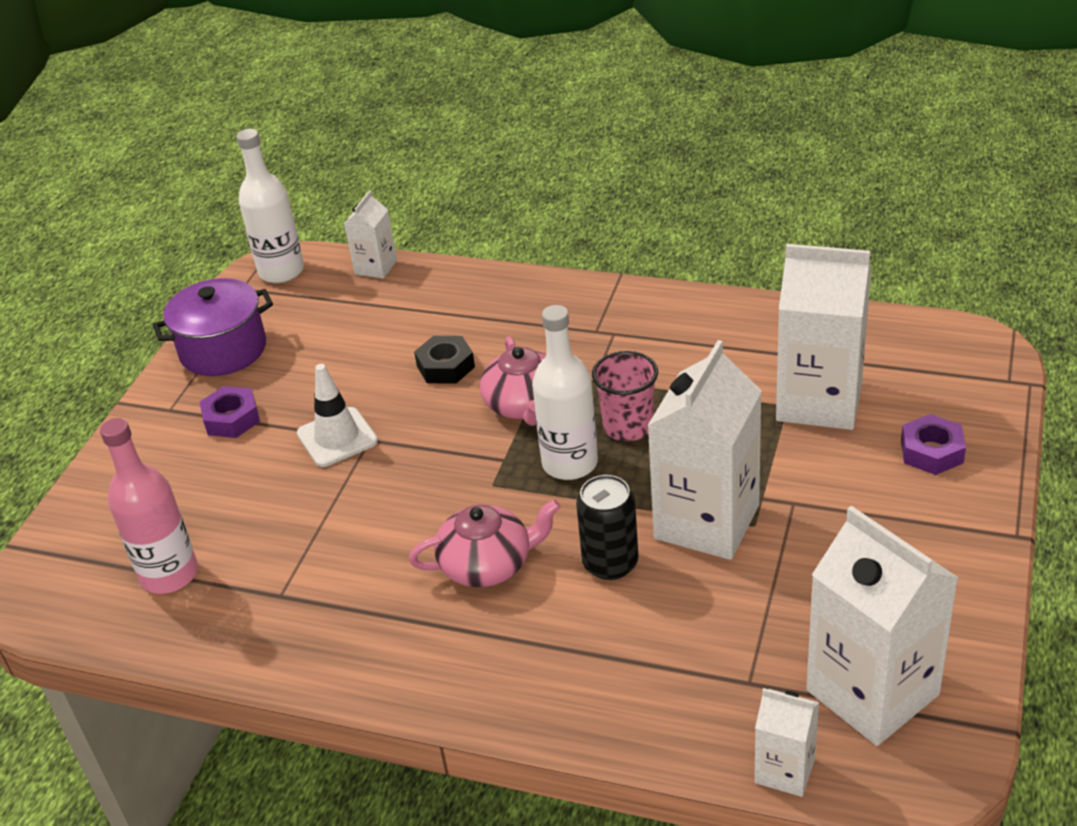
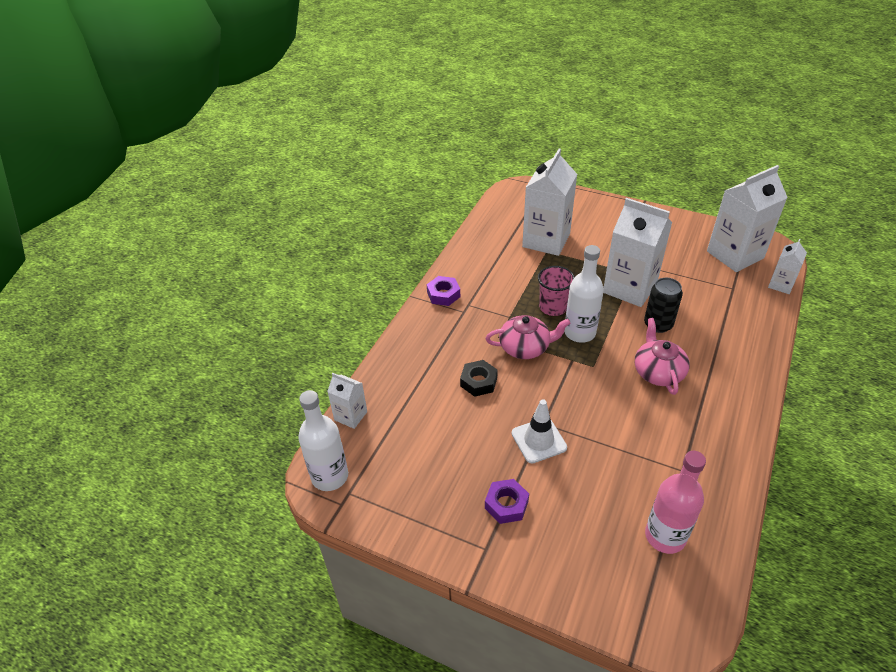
camera: 85 degrees left, 5 degrees up
(223, 350) = (420, 514): purple pot -> none
(931, 452) = (588, 214): purple nut -> purple nut (443, 294)

